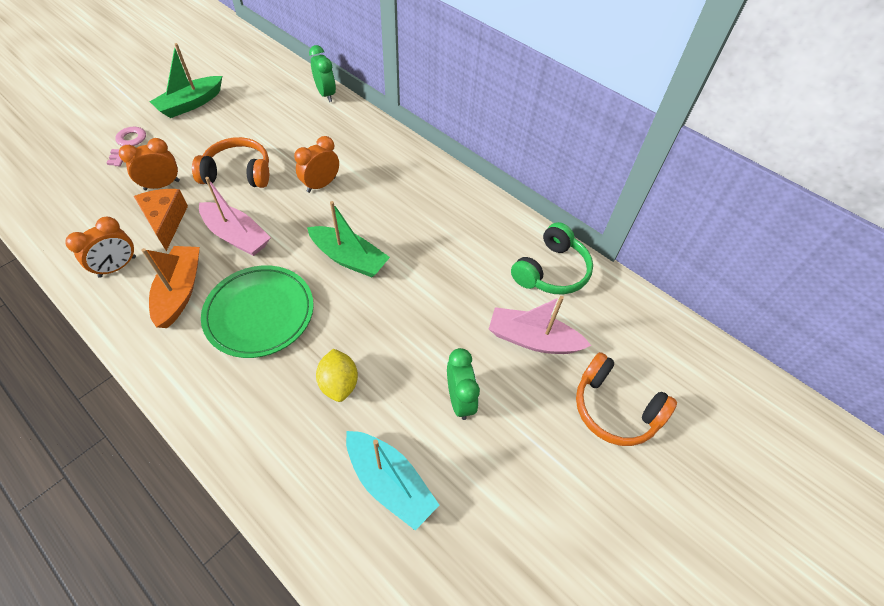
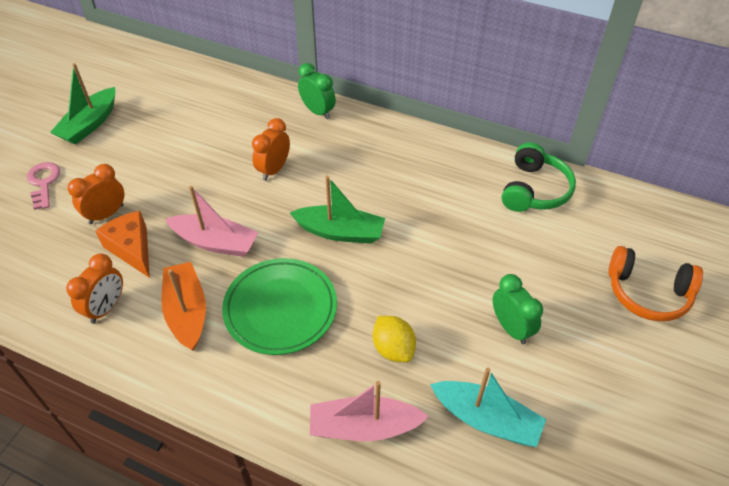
camera: 15 degrees left, 5 degrees down
(238, 173) = (181, 181): orange headphones -> none
(326, 94) = (229, 79): green clock -> green clock (318, 111)
(532, 339) = (548, 255): pink boat -> pink boat (364, 427)

